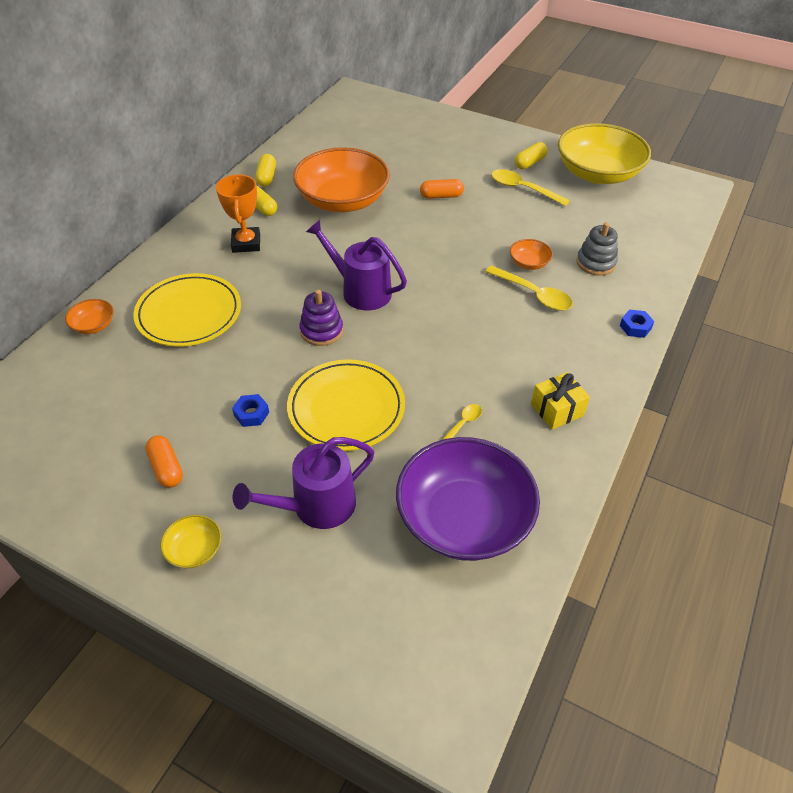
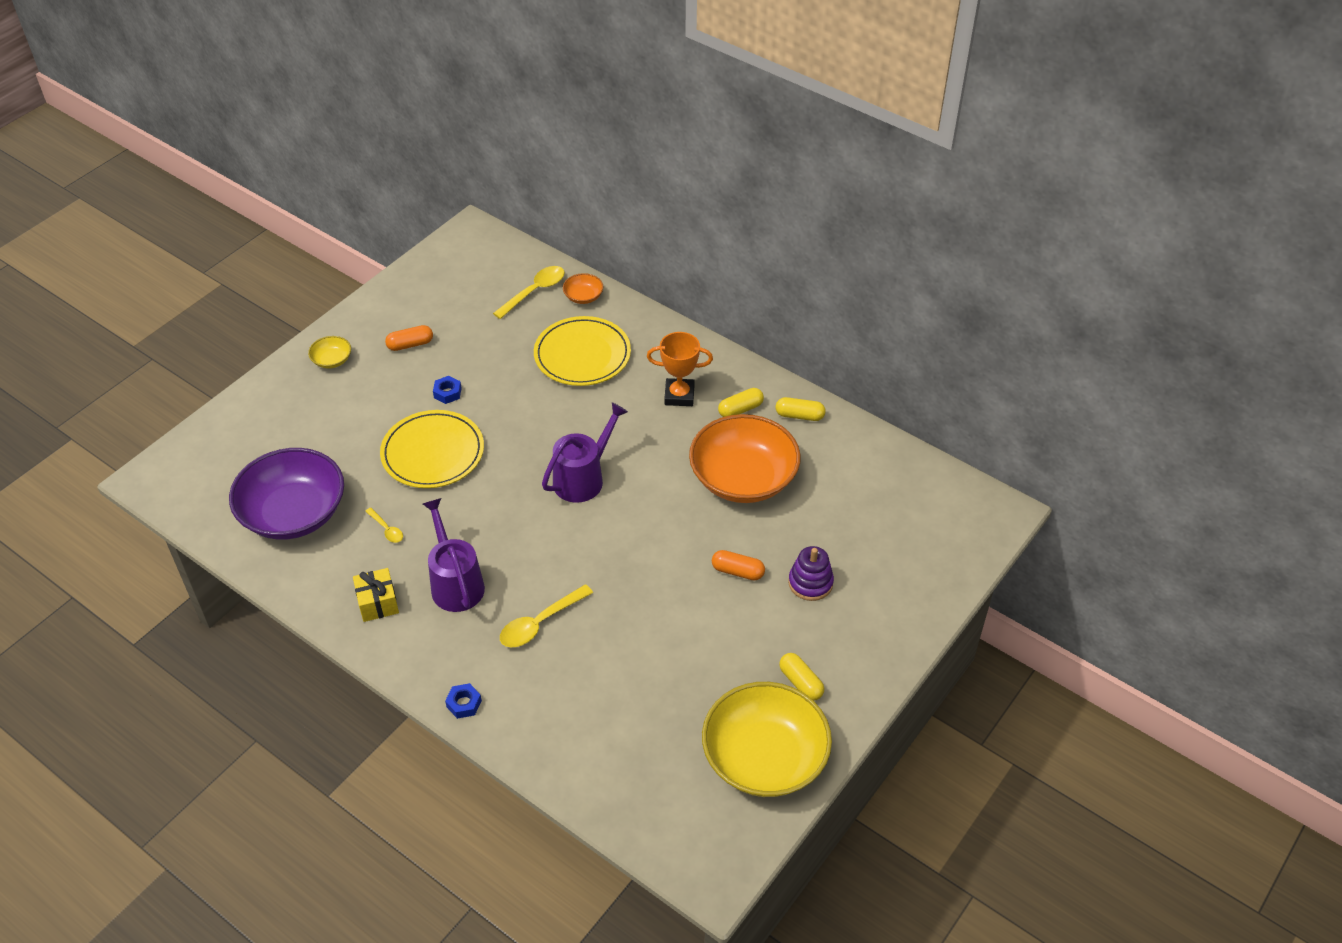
camera: 100 degrees right, 0 degrees up
(316, 506) = (341, 426): purple watering can -> purple watering can (455, 583)
(321, 331) = (533, 444): purple stacking toy -> purple stacking toy (810, 583)
(441, 196) = (737, 571): orange capsule -> orange capsule turned 75 degrees counterclockwise
(523, 189) = (740, 660): yellow spoon -> yellow spoon (534, 292)
(529, 263) = (593, 631): orange bowl -> none
(596, 263) = (578, 698): grey stacking toy -> none

